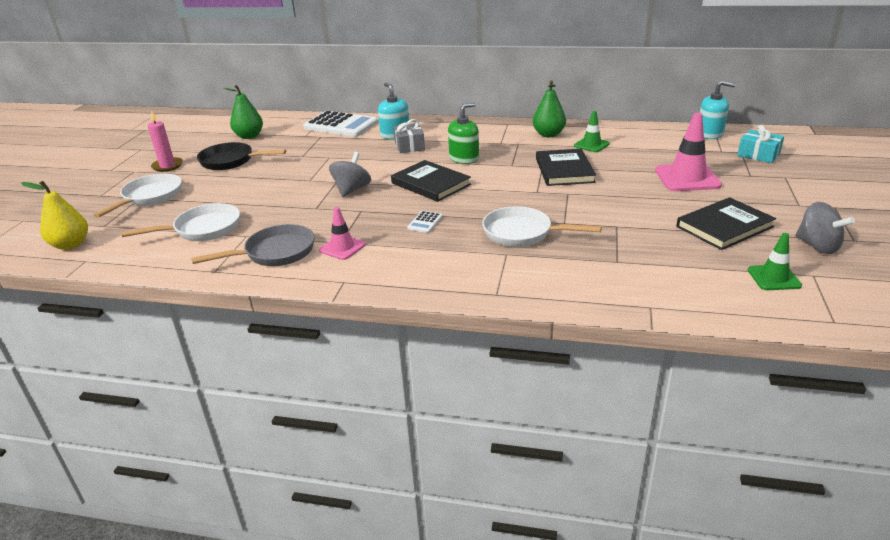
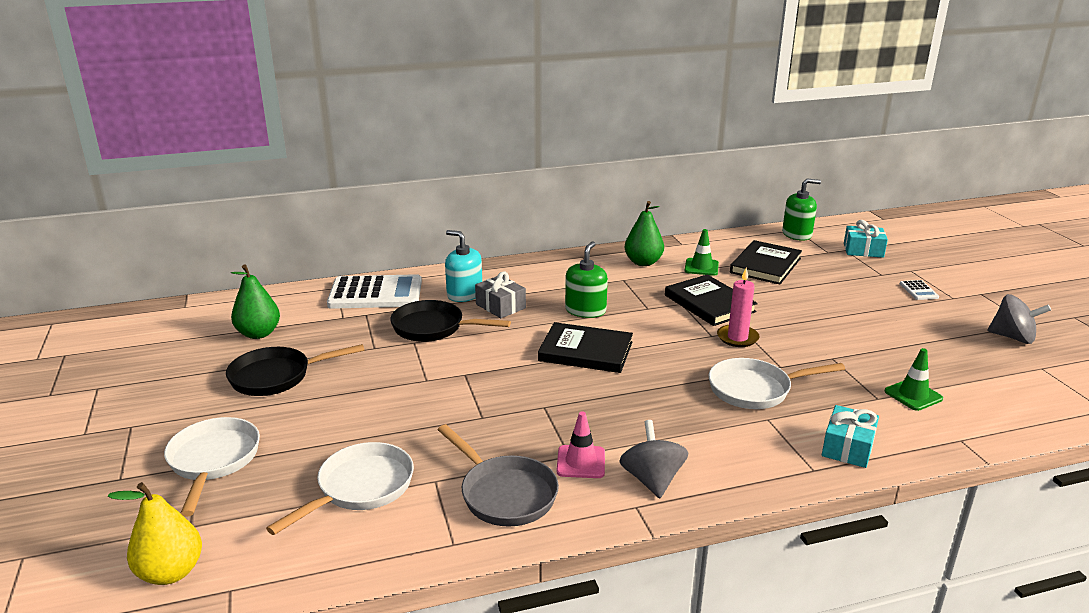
camera: 30 degrees left, 5 degrees down
(167, 166) = (181, 405): pink candle -> pink candle (737, 338)
(275, 253) = (504, 494): grey pan -> grey pan turned 105 degrees clockwise
(351, 151) = (433, 328): none -> black pan
(352, 190) = (499, 381): grey spinning top -> grey spinning top (652, 480)
(425, 222) = (638, 403): white calculator -> white calculator (918, 290)
(544, 287) = (847, 447): none -> turquoise gift
(687, 178) = (832, 288): pink traffic cone -> none
(710, 134) = (797, 234): turquoise soap dispenser -> green soap dispenser
(724, 226) = (922, 335): black book -> black book (765, 265)
(773, 278) = (1017, 379): green traffic cone -> green traffic cone (913, 395)

